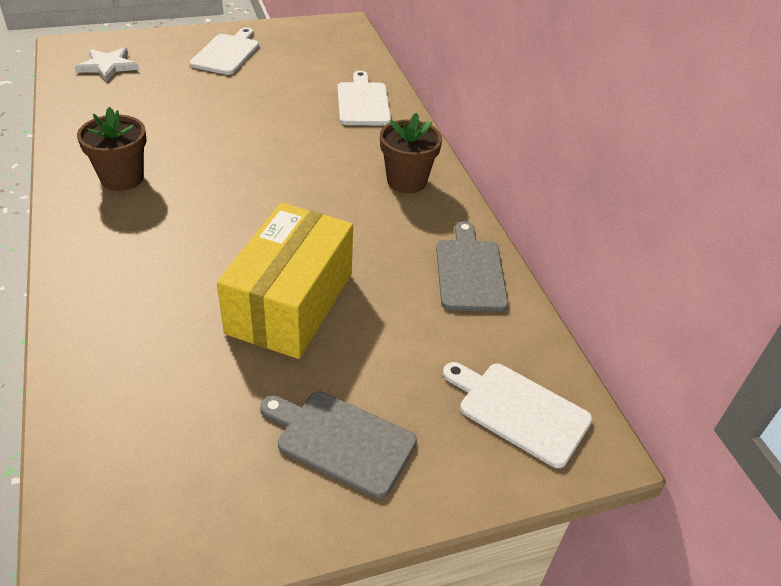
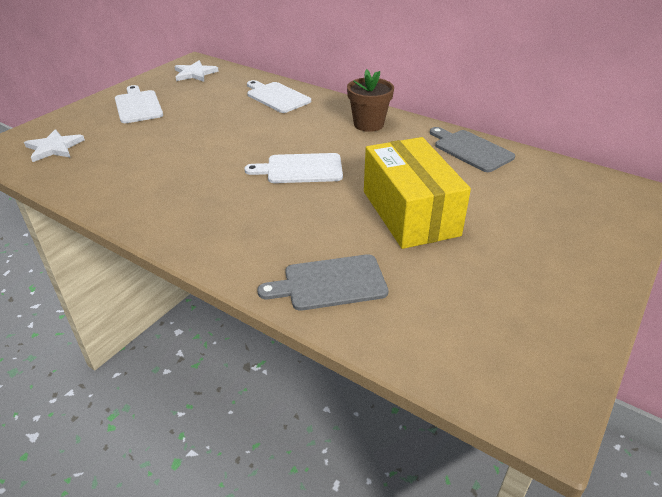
camera: 35 degrees left, 5 degrees down
(122, 178) = (187, 205): brown flower pot -> none
(325, 39) = (195, 73): none -> white star
(341, 440) = (544, 258): grey cutting board -> grey cutting board (330, 283)
(519, 411) = (591, 196): white cutting board -> white cutting board (300, 169)

